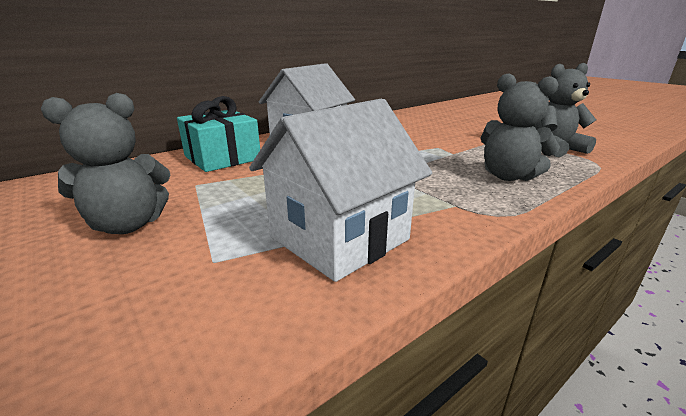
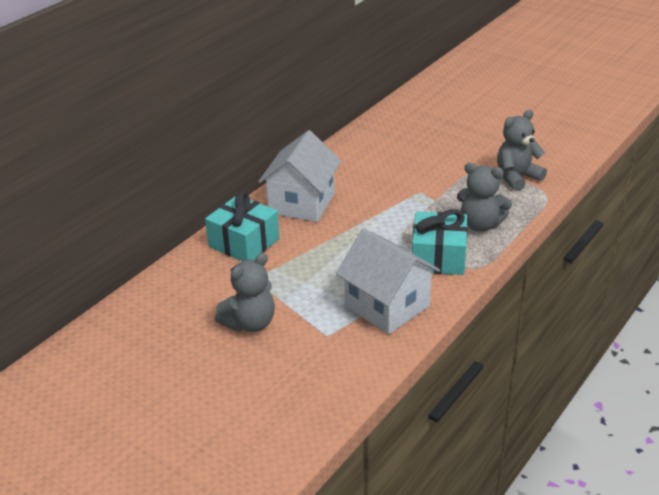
camera: 15 degrees left, 10 degrees up
(339, 238) = (387, 306): white house -> white house turned 75 degrees counterclockwise
(443, 197) = (438, 257): none -> turquoise gift

